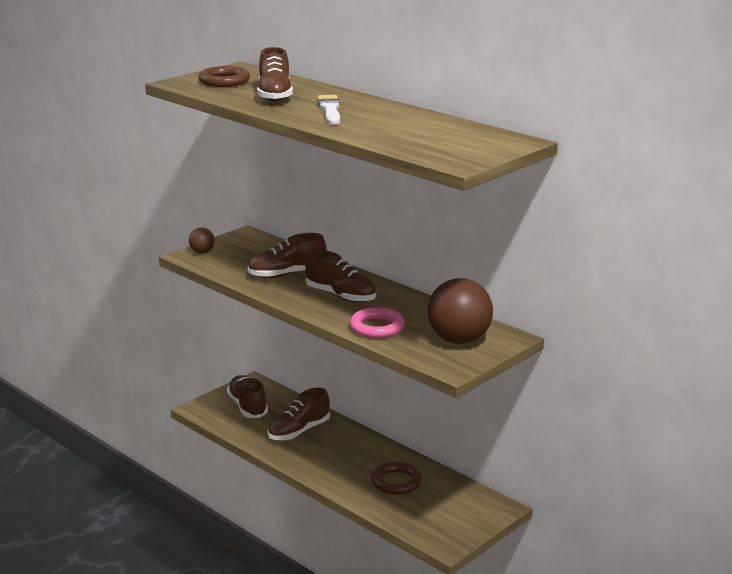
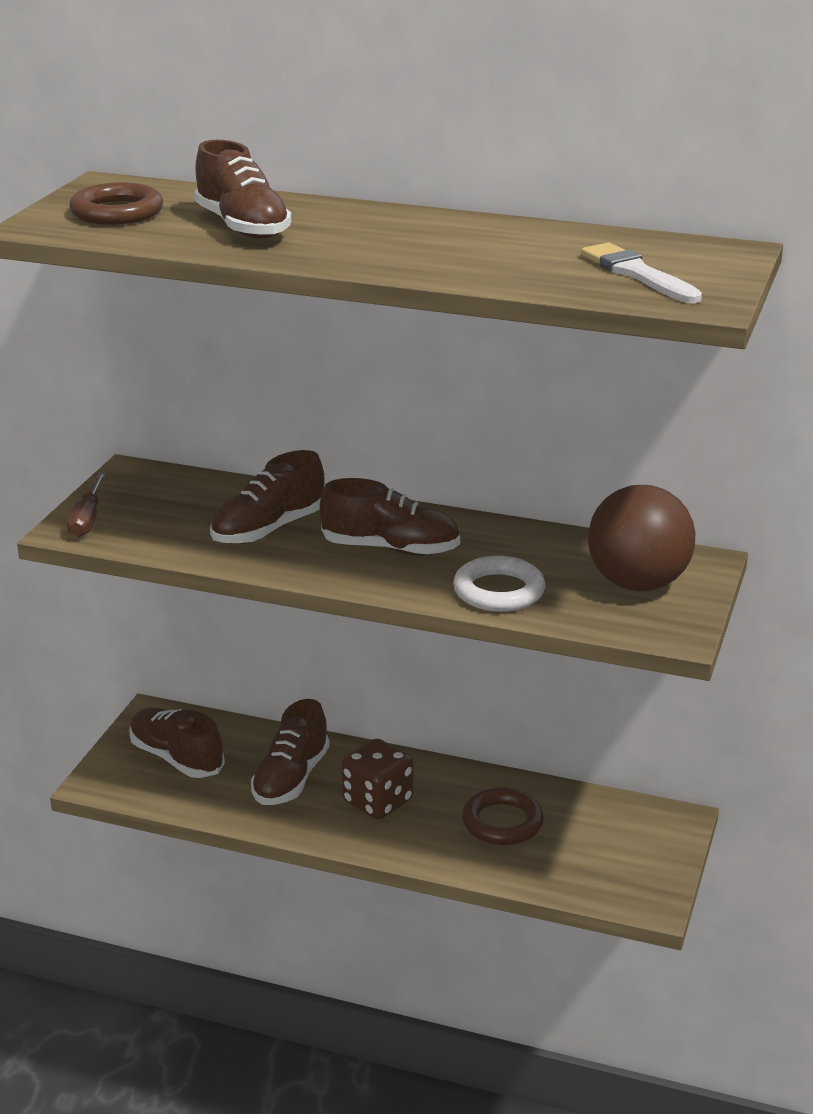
camera: 25 degrees left, 5 degrees up
(202, 252) = (87, 519): brown ball -> brown screwdriver
(330, 110) = (370, 240): white brush -> white brush (637, 274)
(336, 454) = (377, 802): none -> brown dice
(377, 327) = (499, 591): pink ring -> white ring

